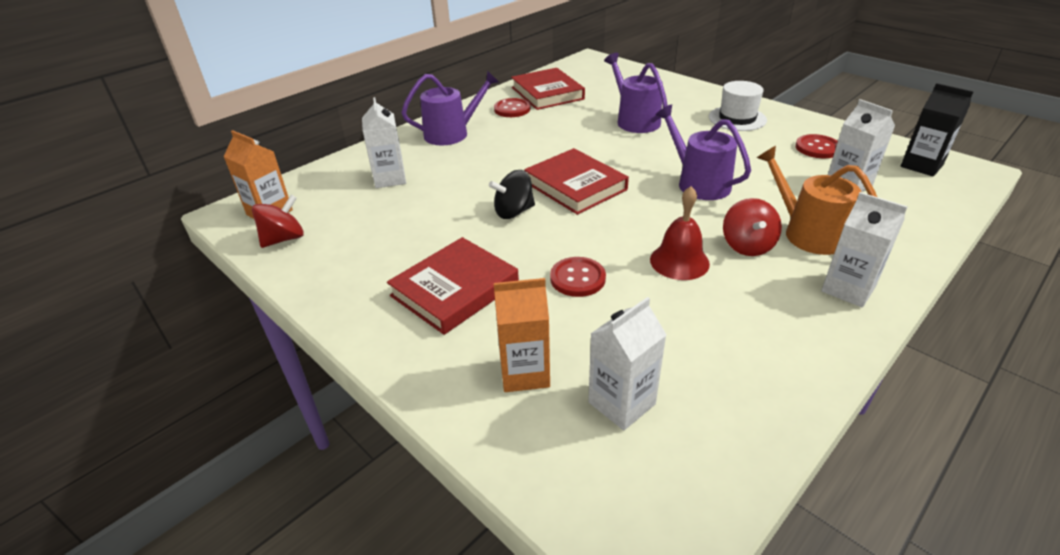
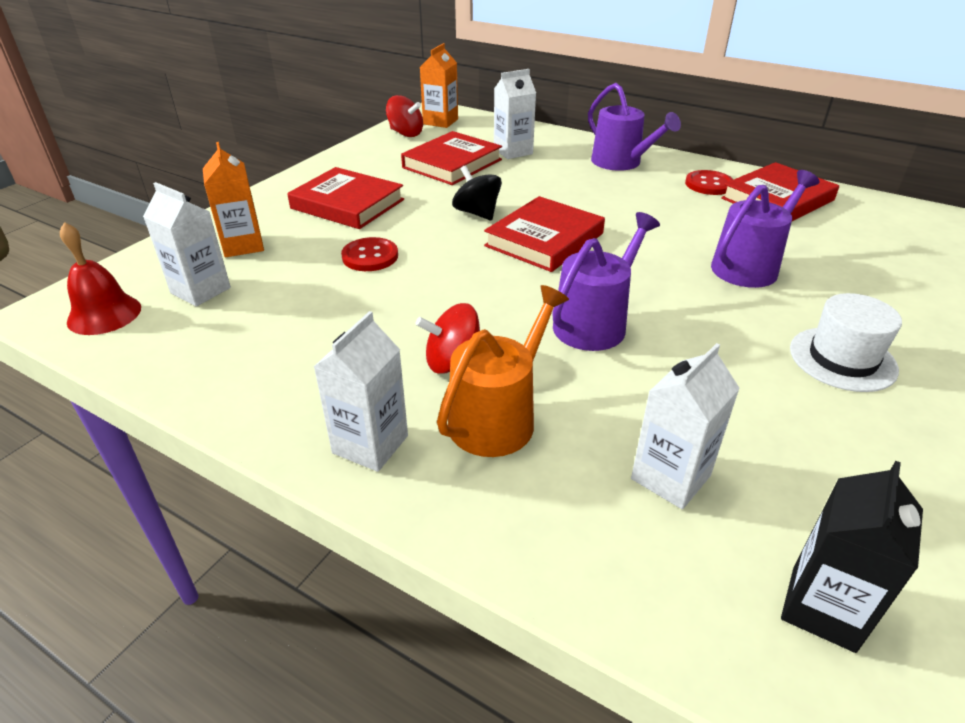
camera: 75 degrees right, 0 degrees up
(394, 215) = (452, 164): none -> red book
(679, 261) = (409, 313): red bell -> red bell (104, 314)
(817, 148) = (794, 450): red button -> none

